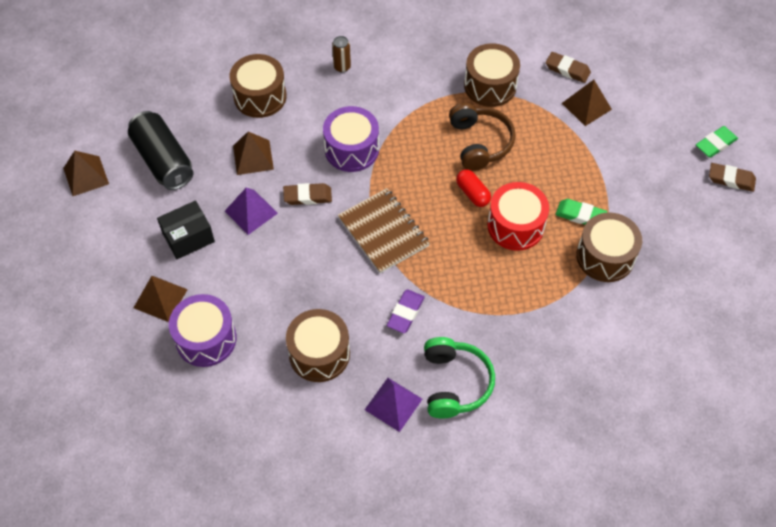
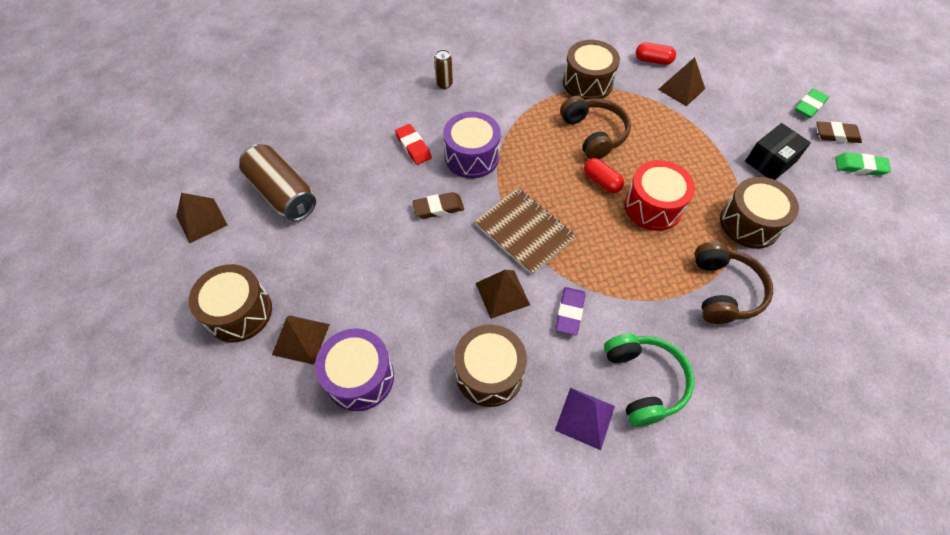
camera: 10 degrees left, 0 degrees up
(163, 160) = (282, 193): black can -> brown can
(188, 237) = (321, 268): black box -> black box (770, 161)
(251, 212) = (383, 231): purple pyramid -> none
(253, 157) = (374, 177): brown pyramid -> brown pyramid (502, 293)
(260, 96) = (370, 120): brown drum -> brown drum (239, 312)
(296, 131) = (413, 147): none -> red eraser
(556, 316) = (724, 291): none -> brown headphones
(567, 70) = (653, 60): brown eraser -> red capsule
(580, 215) = (711, 187): green eraser -> green eraser (860, 166)

